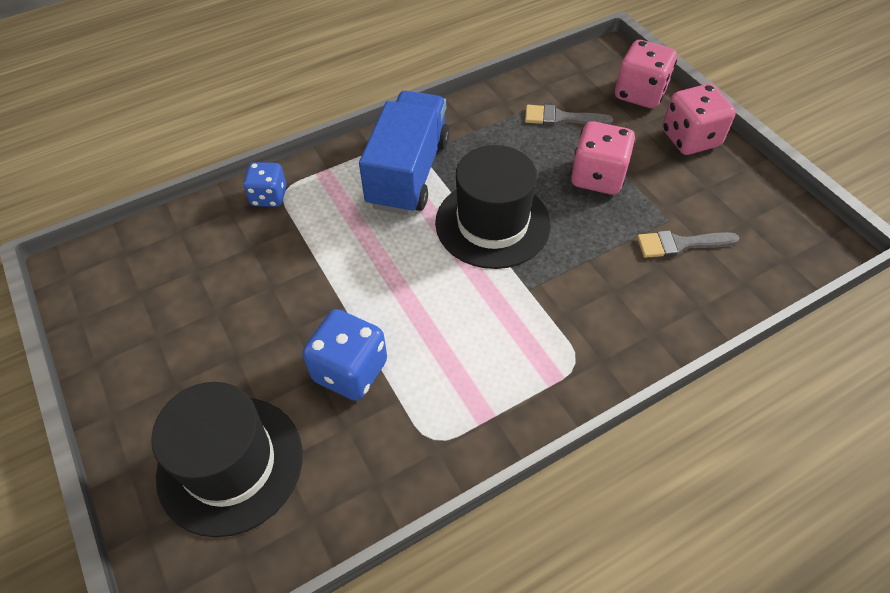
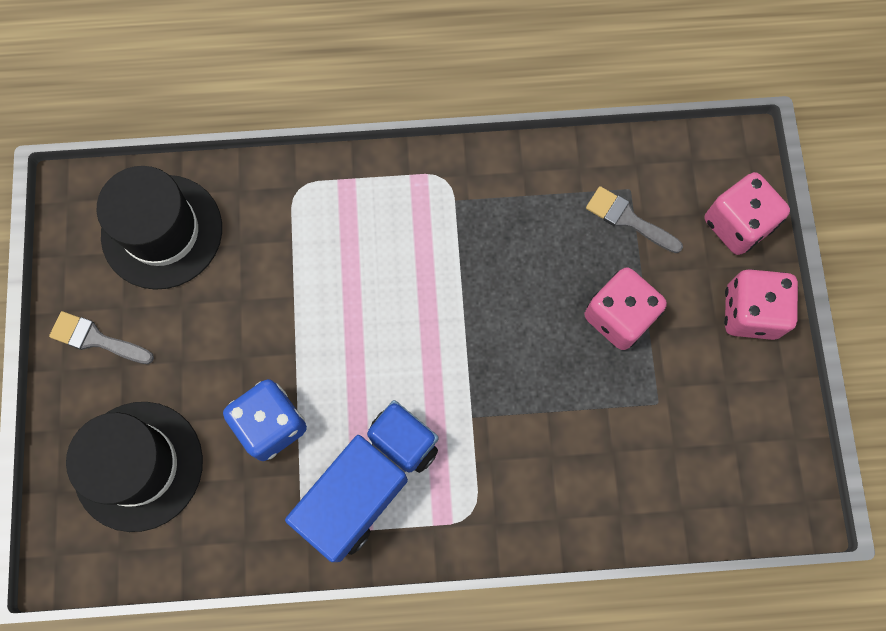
camera: 25 degrees right, 20 degrees up
(269, 197) = (281, 189): blue dice -> none
(408, 173) = (430, 221): blue truck -> blue truck (369, 484)
(492, 223) = (480, 324): black hat -> black hat (162, 231)
(680, 244) = (650, 437): grey brush -> grey brush (96, 339)

